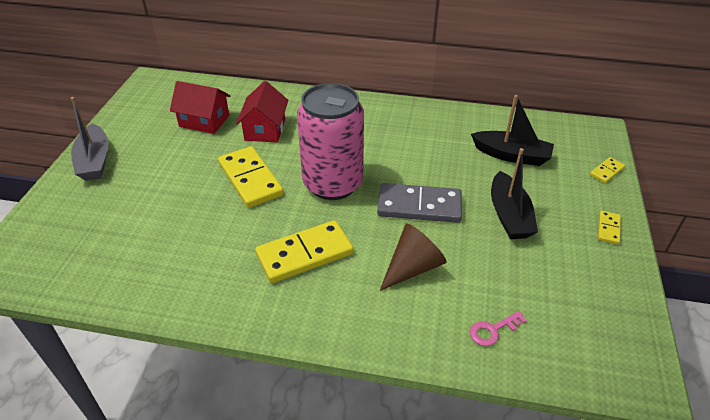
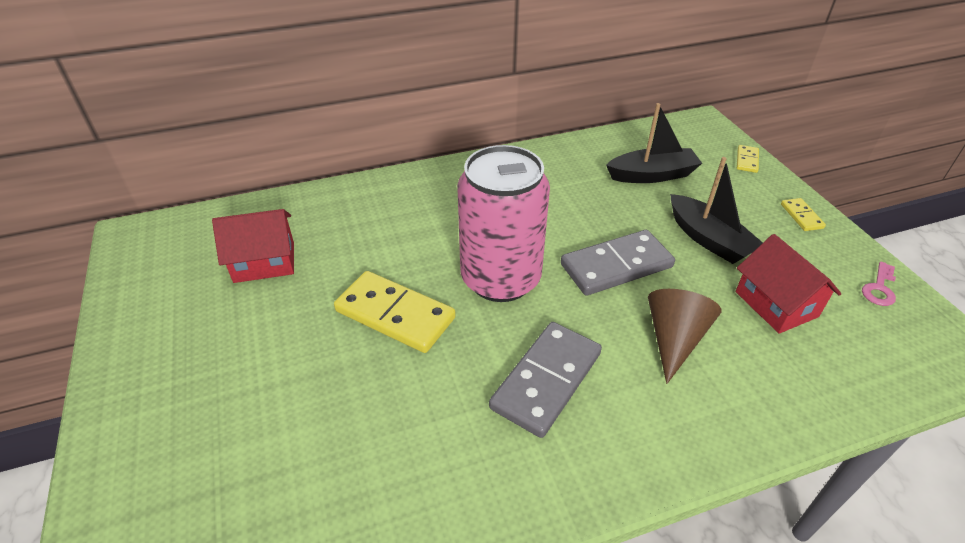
camera: 30 degrees left, 0 degrees up
(94, 161) = (138, 382): grey boat -> none
(265, 129) = (358, 243): red house -> red house (776, 304)
(304, 254) = (546, 380): yellow domino -> grey domino
(493, 330) = (810, 371): pink key -> pink key (879, 288)

